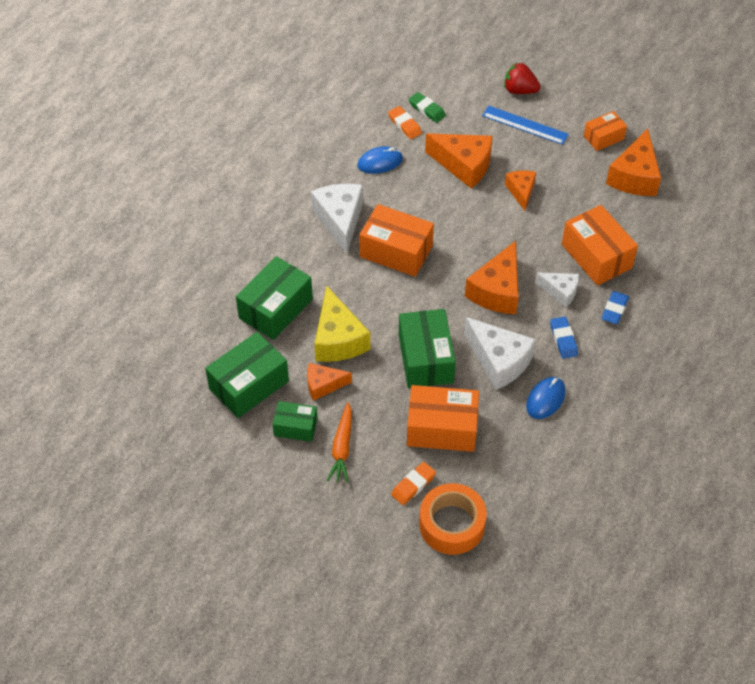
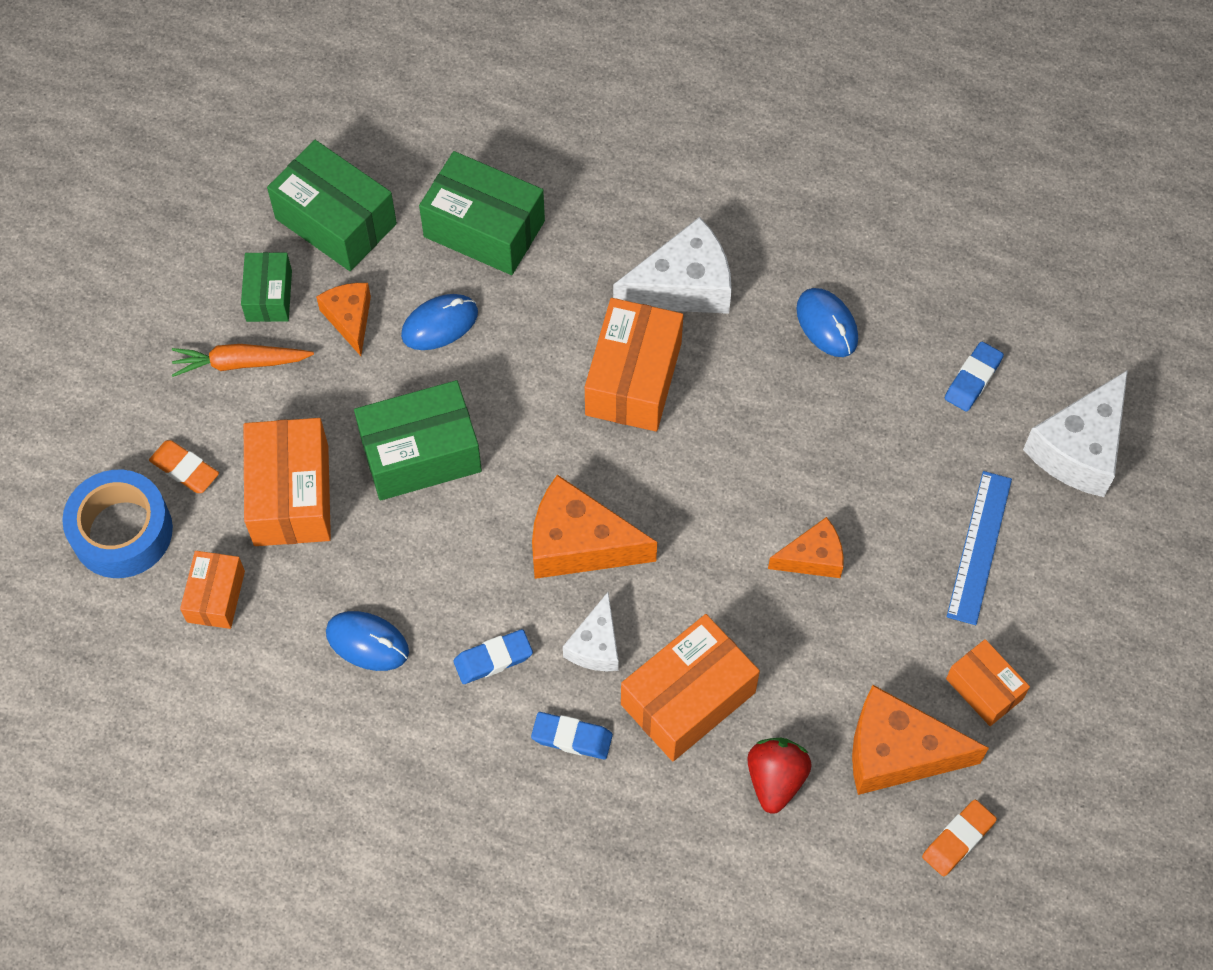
camera: 80 degrees right, 10 degrees up
(338, 339) = (439, 324): yellow cheese -> blue mouse
(404, 125) = (925, 349): orange eraser -> orange eraser (958, 839)
(427, 110) = (973, 379): green eraser -> blue eraser
(452, 524) = (122, 531): orange tape -> blue tape
(464, 165) = (853, 457): orange cheese -> none
(499, 361) = (433, 563): white cheese -> white cheese (1079, 448)
(505, 475) = (216, 596): none -> orange box
(519, 90) = (1068, 528): red strawberry -> red strawberry (775, 779)

